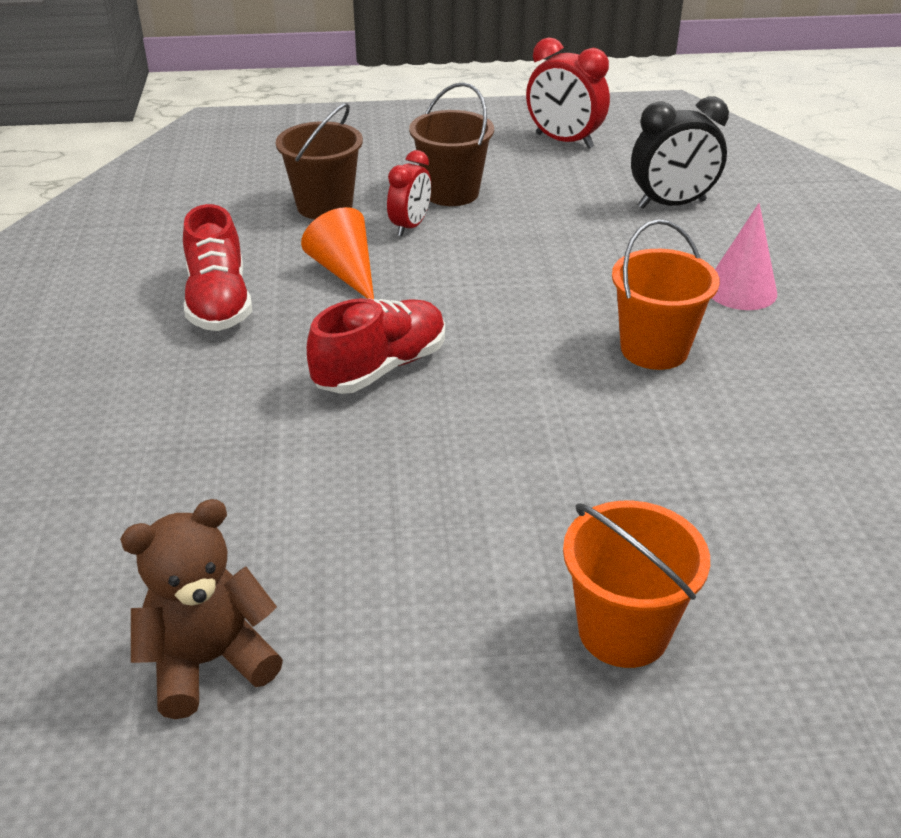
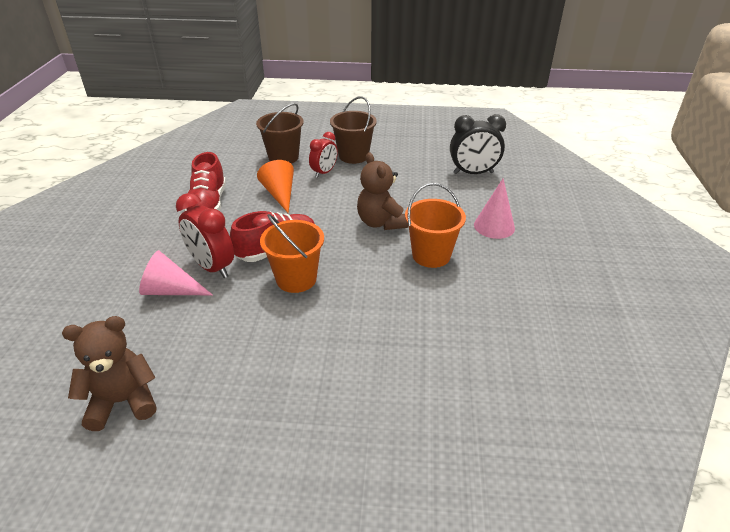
camera: 10 degrees right, 0 degrees up
(214, 460) = (171, 290): none -> pink cone
(546, 303) = (381, 222): none -> brown teddy bear
(564, 141) = (426, 132): red clock -> red clock (212, 267)
(623, 631) = (350, 417): orange bucket -> orange bucket (296, 279)

